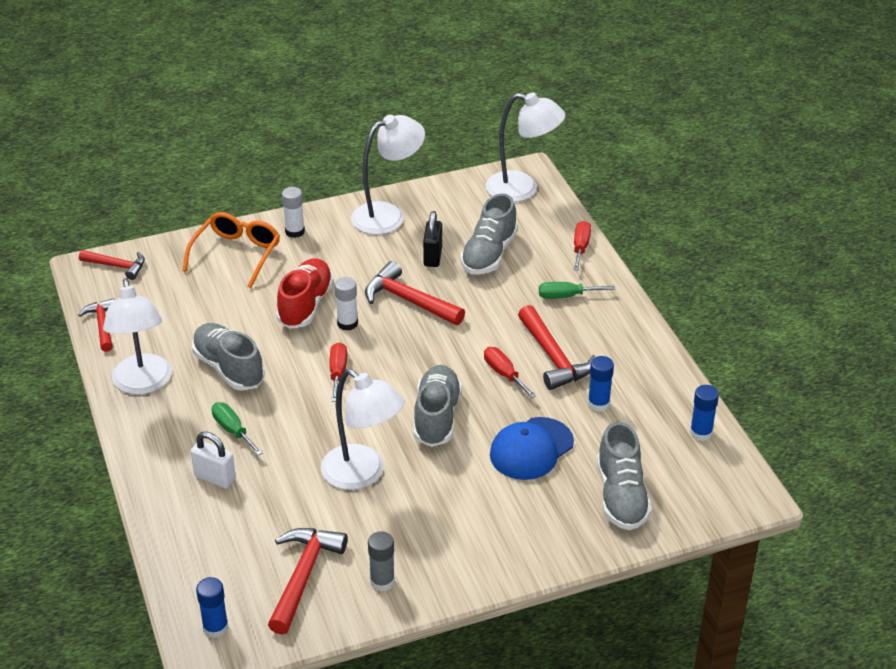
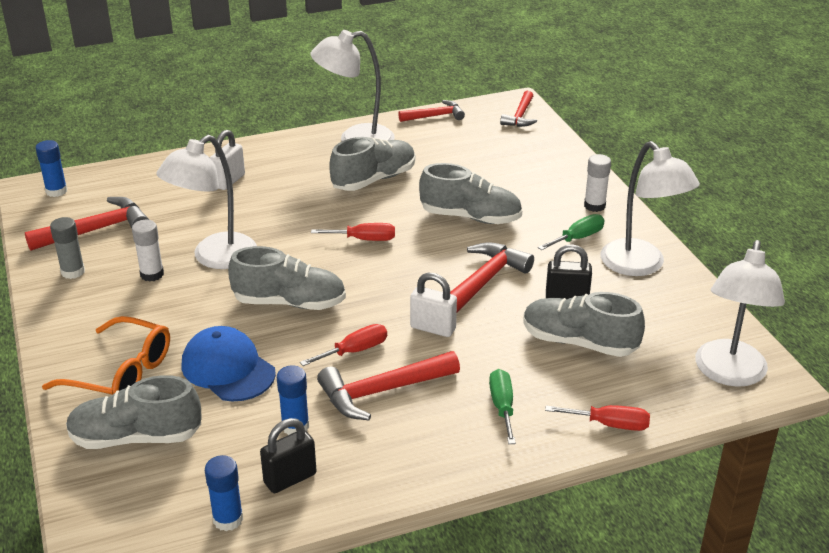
camera: 90 degrees right, 5 degrees down
(233, 430) = (288, 186): green screwdriver -> green screwdriver (578, 238)
(236, 254) = (549, 174): orange glasses -> orange glasses (121, 373)
(303, 576) = (96, 230): red hammer -> red hammer turned 45 degrees counterclockwise
(305, 305) = (470, 217): red shoe -> grey shoe
(347, 323) = (442, 243): white glue stick -> white glue stick (152, 274)
(472, 330) = (433, 328): none -> white padlock
(655, 403) = (290, 478): none -> black padlock

